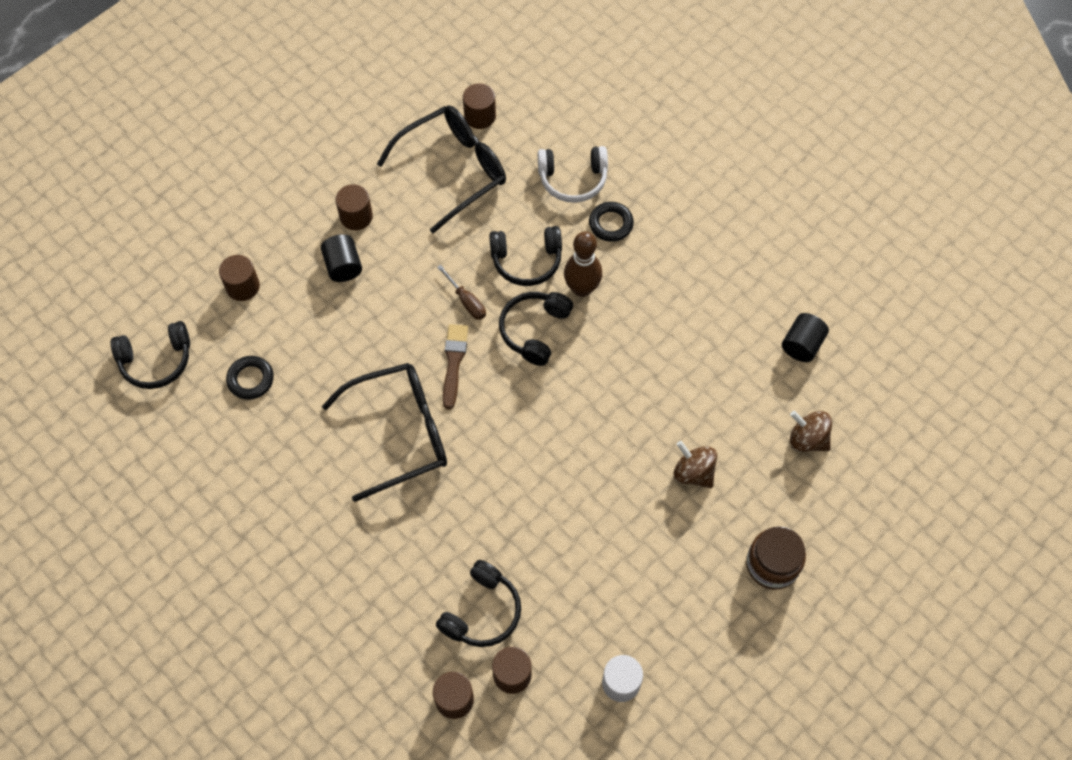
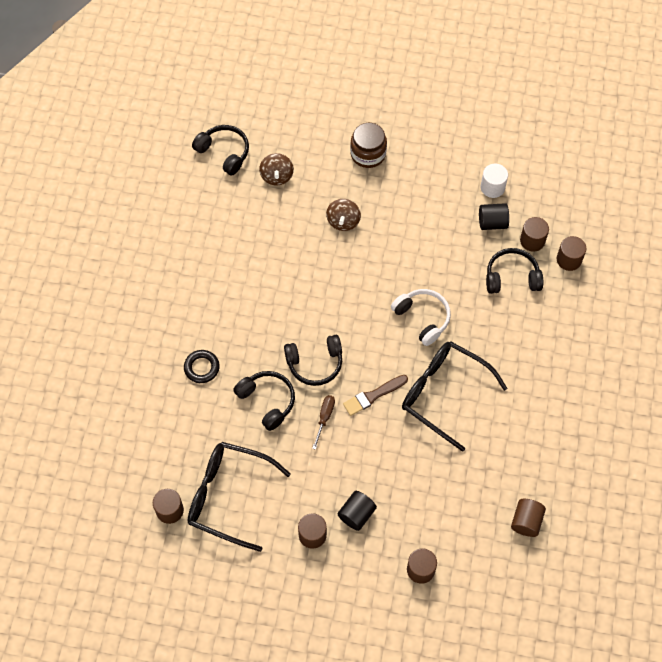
camera: 125 degrees left, 0 degrees up
(156, 361) = (515, 582): black headphones -> black headphones (224, 152)
(202, 415) = (526, 521): none -> brown cylinder
(250, 379) = (480, 511): black ring -> none
(573, 179) = (182, 413): white headphones -> white headphones (422, 318)
(582, 288) = (264, 355): brown bowling pin -> none
(802, 345) = (214, 211): black cylinder -> black cylinder (492, 222)

